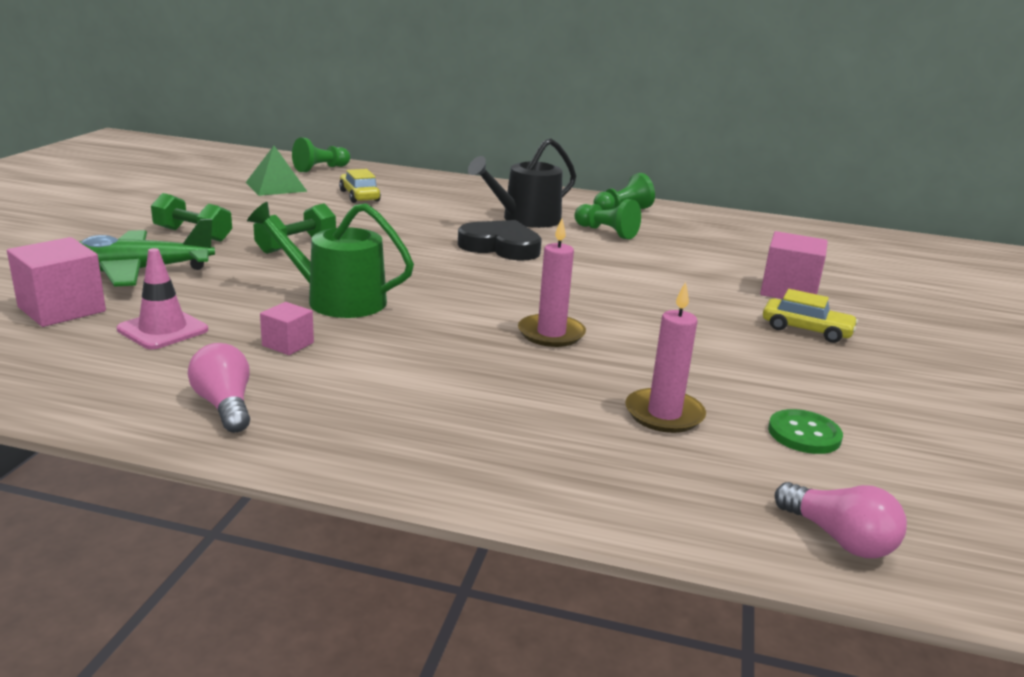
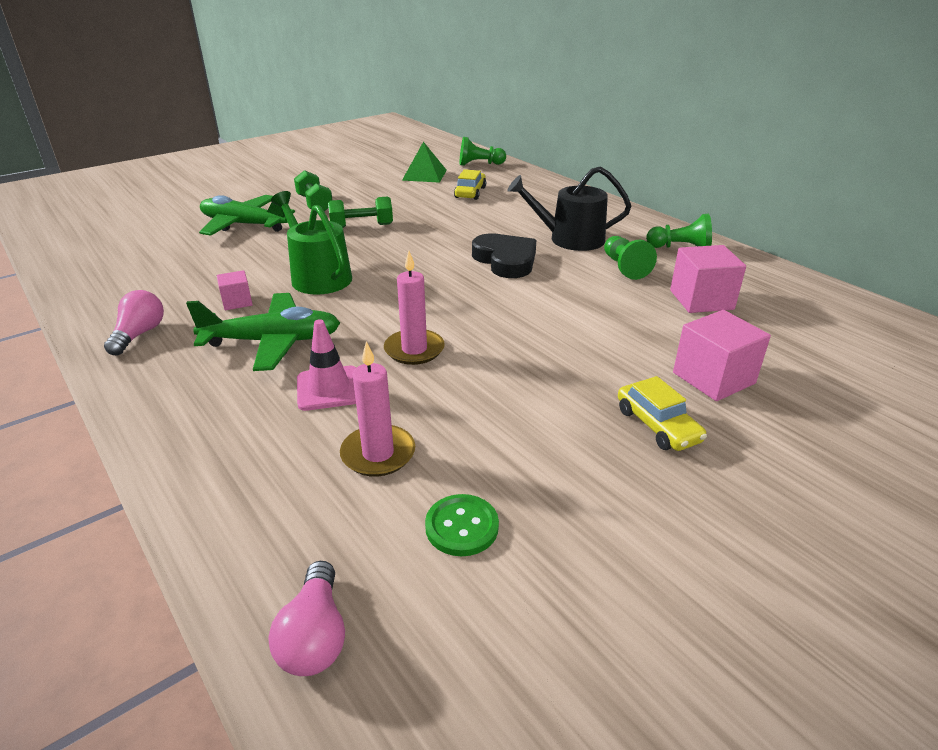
camera: 40 degrees right, 10 degrees up
(62, 309) = (170, 242): pink cube -> pink cube (701, 300)
(163, 330) = (193, 270): pink traffic cone -> pink traffic cone (329, 388)
(402, 366) = (273, 342): none -> green plane

